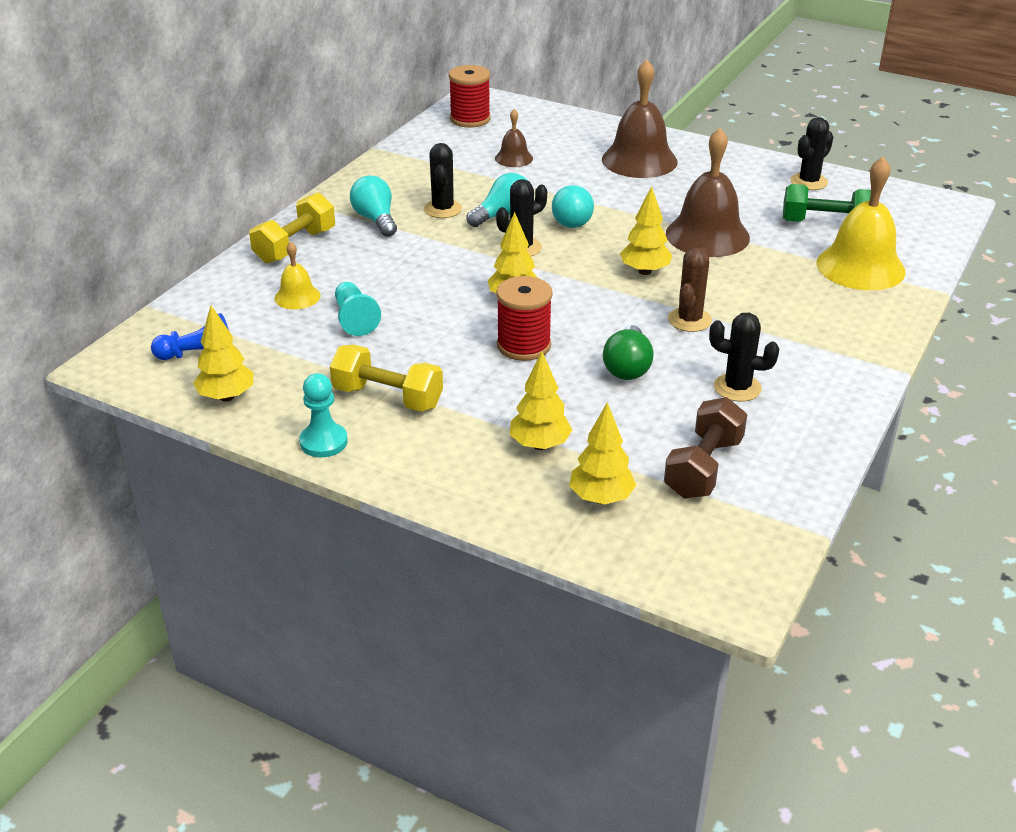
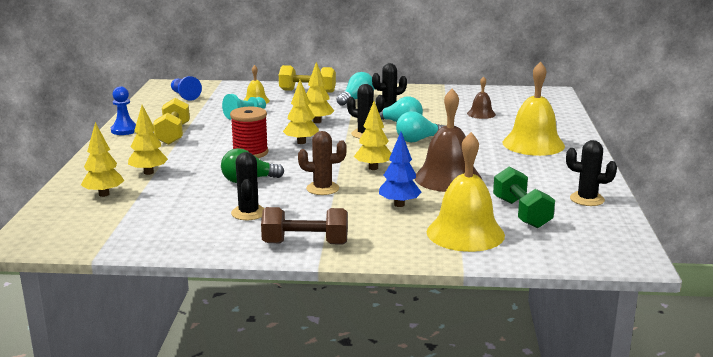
camera: 65 degrees right, 15 degrees down
(226, 397) = (152, 107): yellow tree -> yellow tree (317, 121)
(323, 442) = (124, 130): turquoise pawn -> blue pawn
(470, 119) = (518, 96): red spool -> none
(639, 160) = (533, 144): brown bell -> yellow bell
(703, 468) = (149, 215): brown dumbbell -> brown dumbbell (305, 243)
(766, 283) = (399, 204): none -> blue tree

